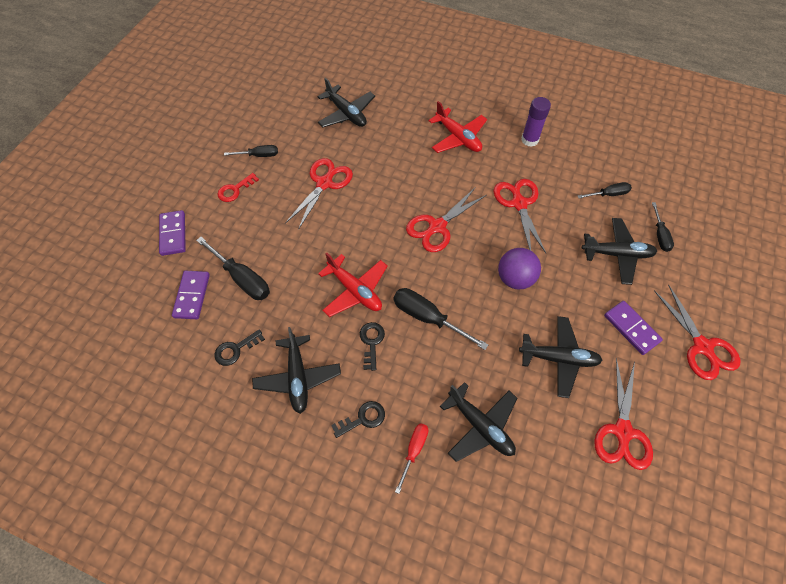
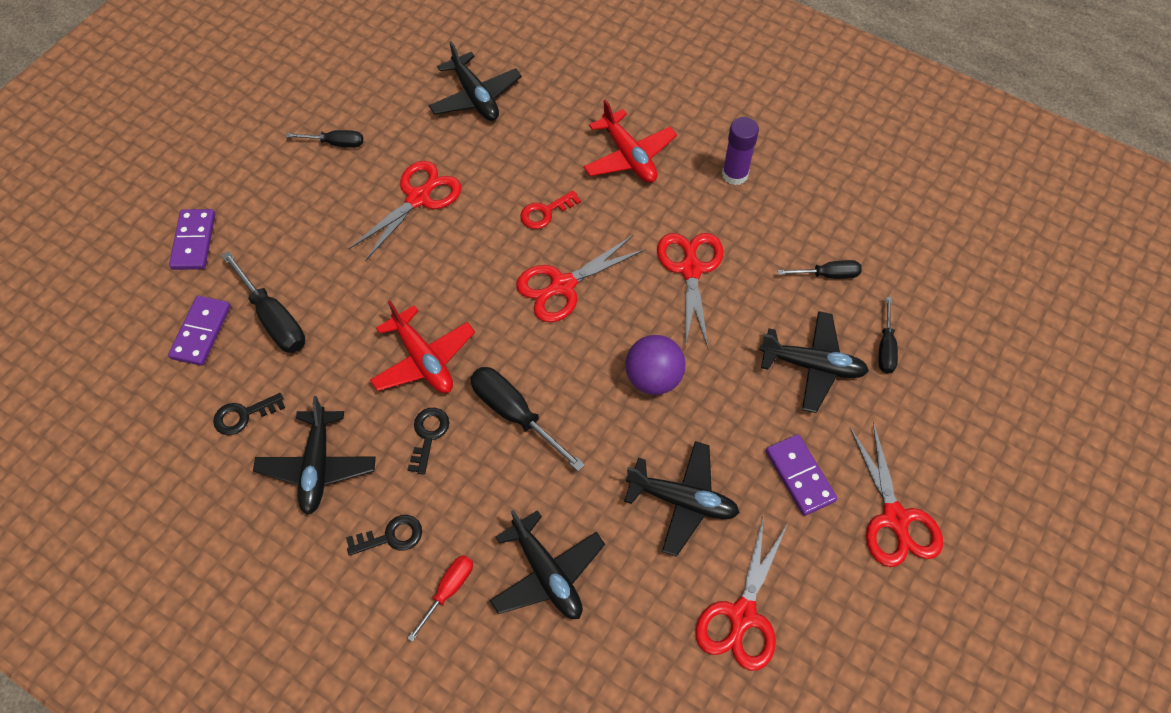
camera: 10 degrees right, 0 degrees up
(235, 190) = (291, 190): red key -> red key (545, 212)

